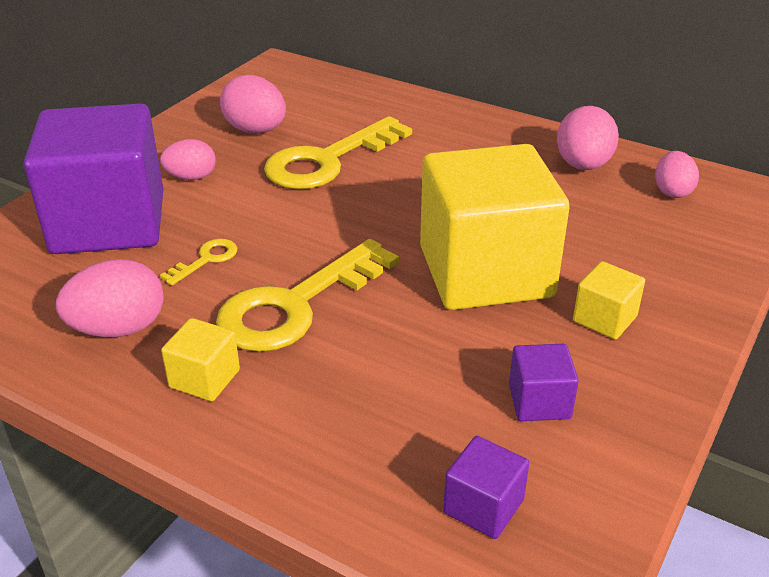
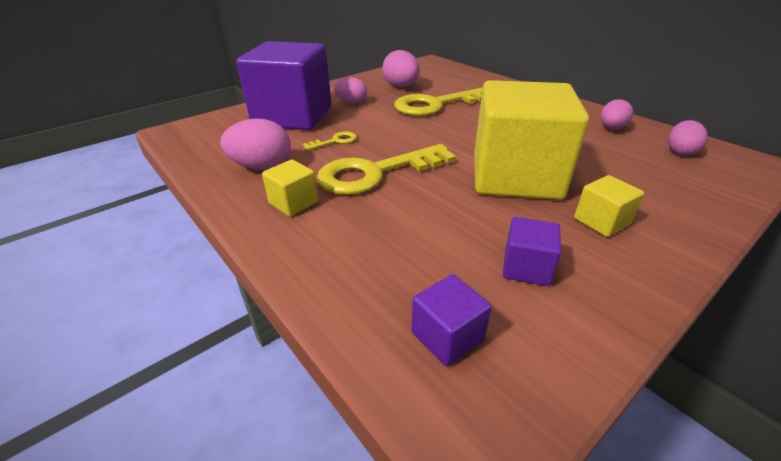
camera: 20 degrees right, 0 degrees up
(583, 165) = (611, 128): pink egg -> pink egg, size x0.66

